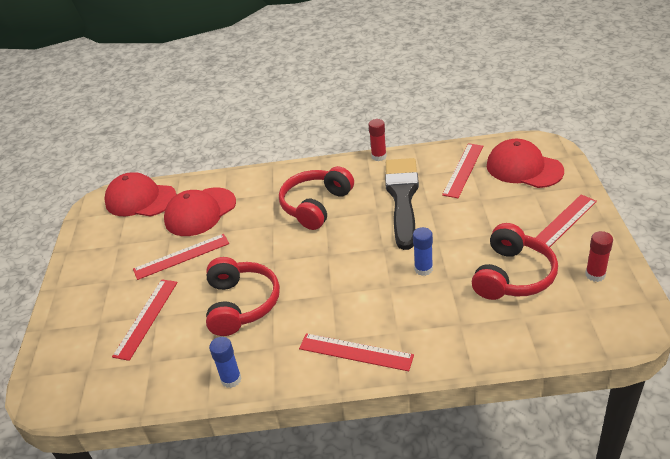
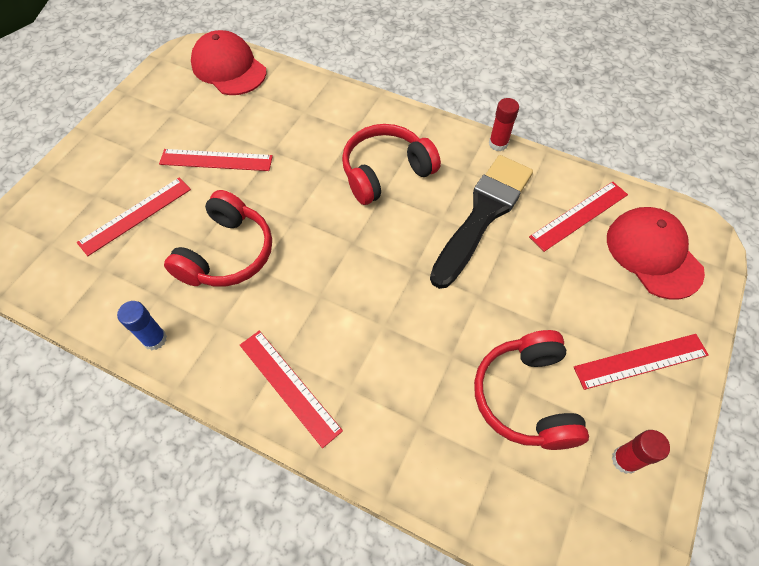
camera: 25 degrees right, 20 degrees up
(200, 212) = (270, 115): red cap -> none
(423, 269) = (435, 325): blue glue stick -> none
(512, 275) = (526, 397): red headphones -> red headphones turned 120 degrees clockwise

